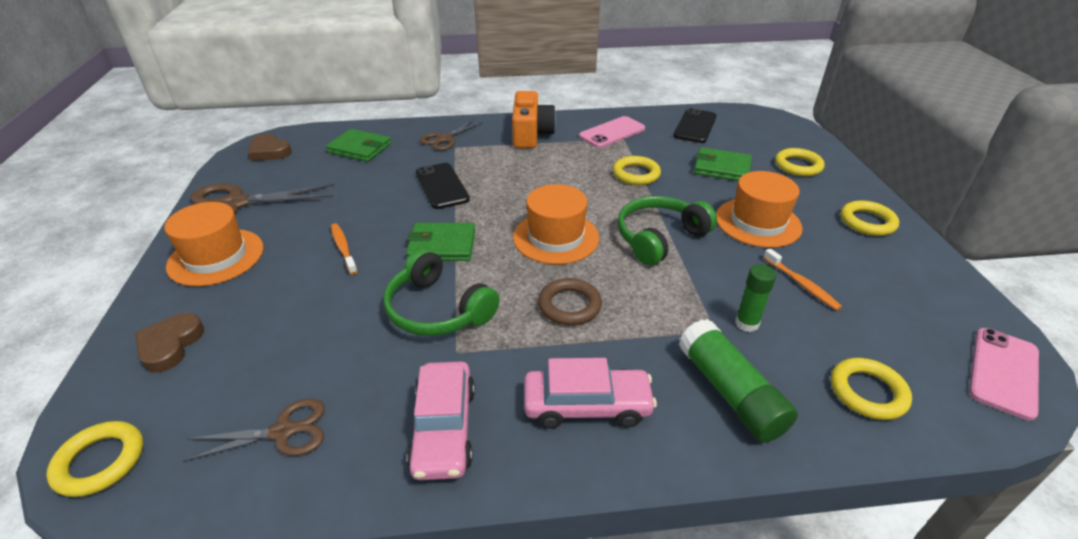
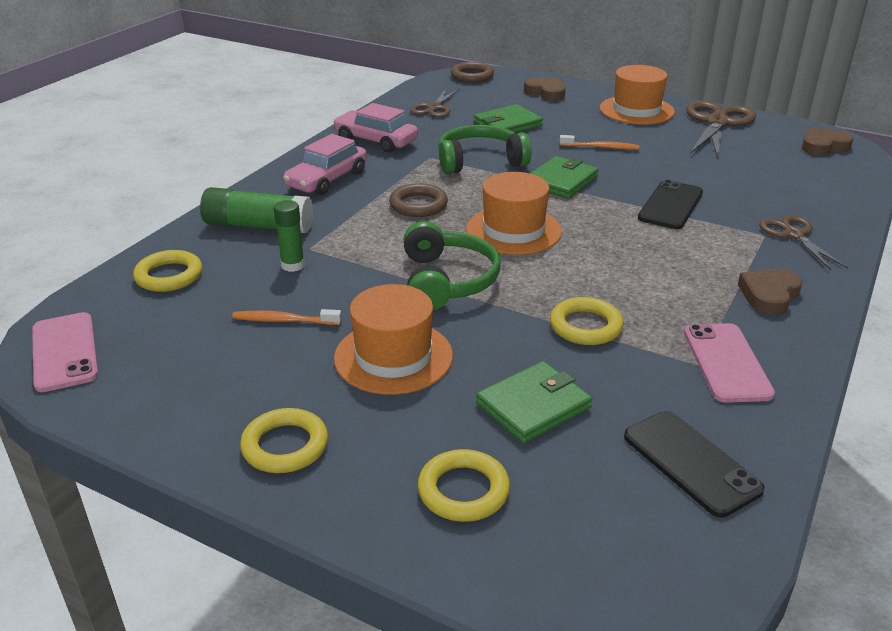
camera: 125 degrees right, 5 degrees down
(100, 462) = (472, 76): yellow ring -> brown ring
(360, 148) = (800, 185): green wallet -> green wallet (508, 124)
(441, 186) = (670, 205): black phone -> black phone turned 75 degrees counterclockwise
(531, 134) = (769, 295): orange camera -> brown heart

